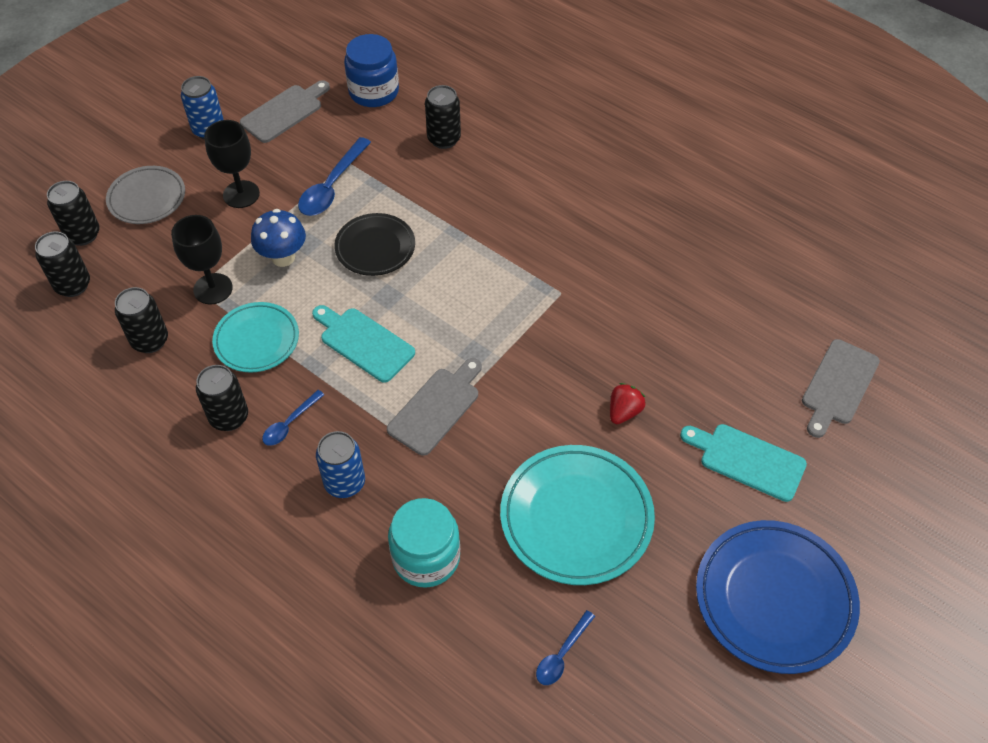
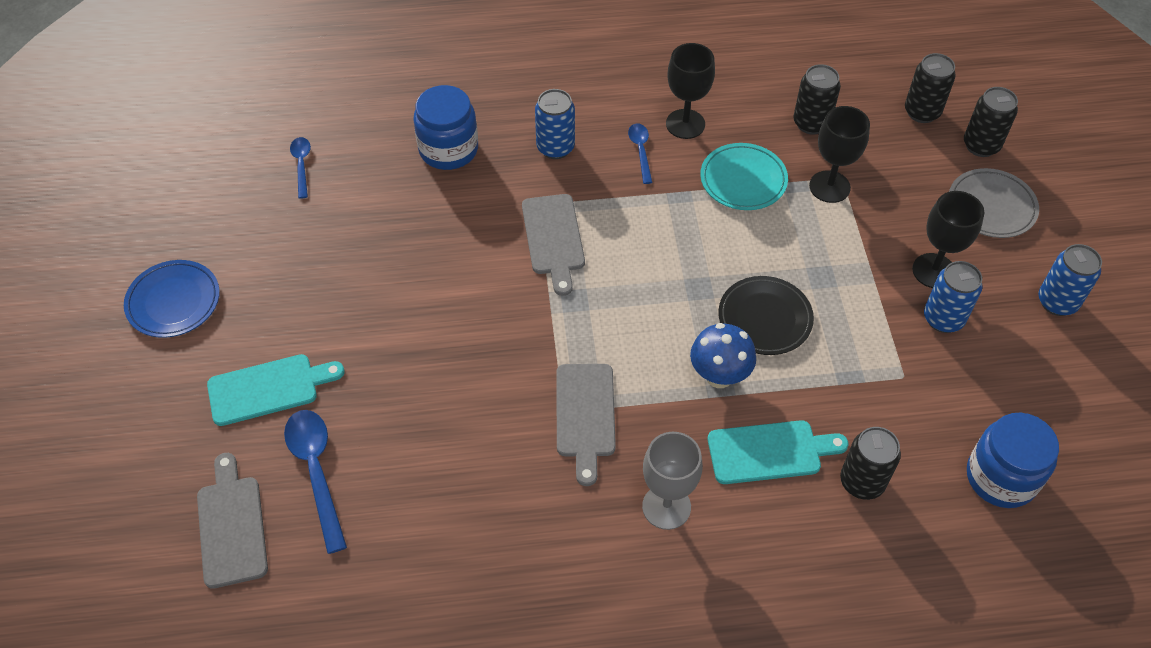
camera: 135 degrees right, 0 degrees up
(229, 417) = (685, 124): black can -> black goblet
(280, 169) = (943, 319): none -> blue can
(283, 257) = (820, 250): blue mushroom -> blue mushroom (719, 376)
(284, 112) = (1033, 377): grey cutting board -> grey cutting board (585, 415)
(332, 186) = (880, 342): blue spoon -> blue spoon (316, 472)
(364, 342) = (667, 240): turquoise cutting board -> turquoise cutting board (769, 452)
(426, 557) = (448, 149): turquoise jar -> blue jar
(561, 204) = (666, 507): none -> grey goblet
(576, 517) = (369, 246): turquoise plate -> none
(624, 411) = (406, 349): red strawberry -> none
(774, 599) = (173, 302): blue plate -> blue plate, size x0.62

